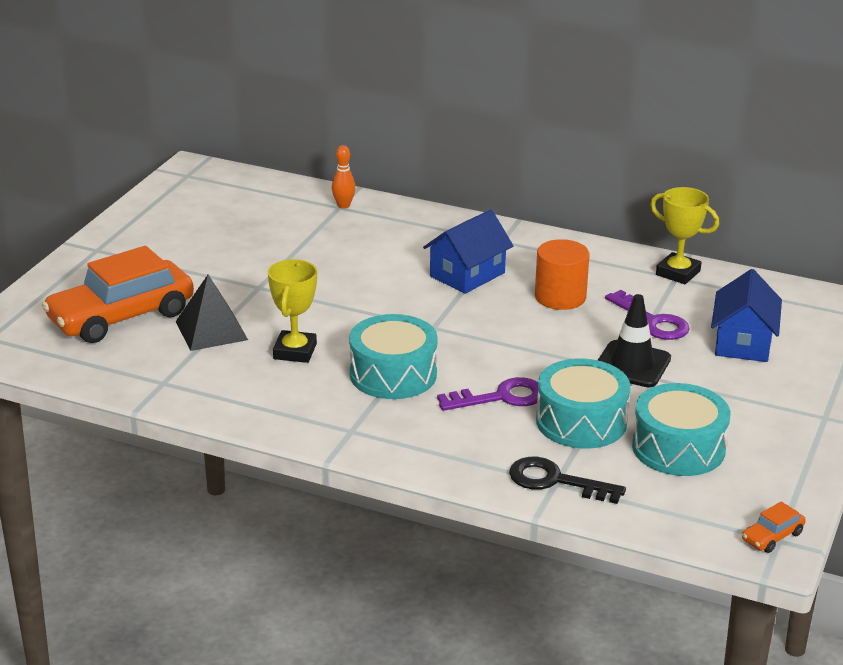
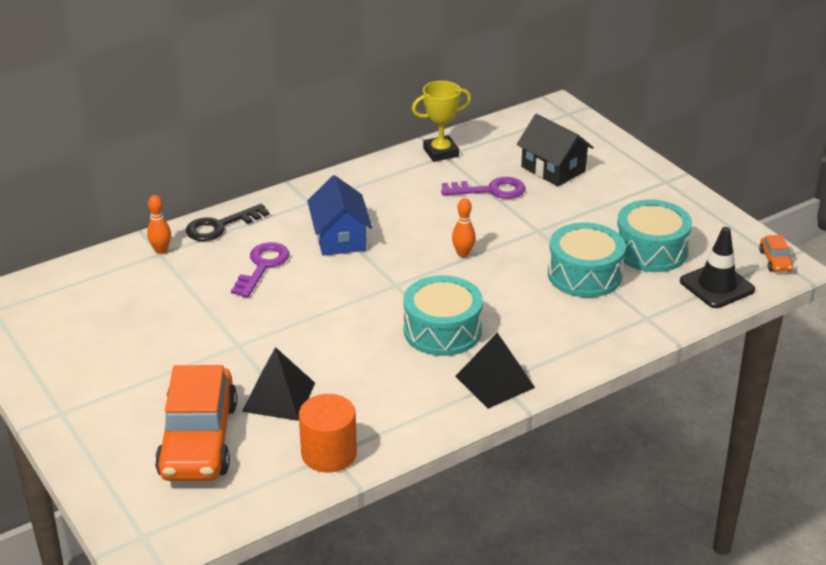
camera: 55 degrees left, 5 degrees up
(295, 351) = (359, 365): yellow trophy -> none
(349, 428) = (495, 382): none -> black pyramid
(501, 397) = (521, 295): purple key -> purple key (262, 266)
(526, 343) = (463, 254): none -> orange bowling pin
(555, 481) = (645, 317): black key -> black key (220, 226)
(560, 297) = (417, 212): orange cylinder -> orange cylinder (329, 453)
(632, 365) = (536, 223): black traffic cone -> black traffic cone (717, 286)
(742, 342) = (553, 169): blue house -> black house

